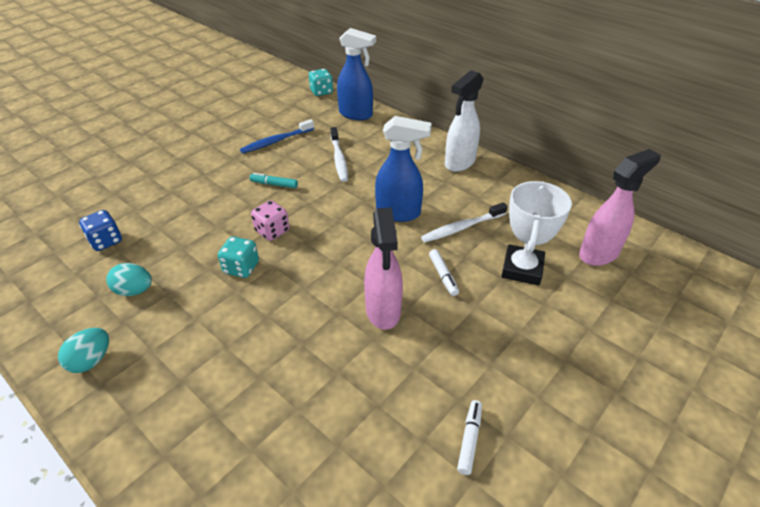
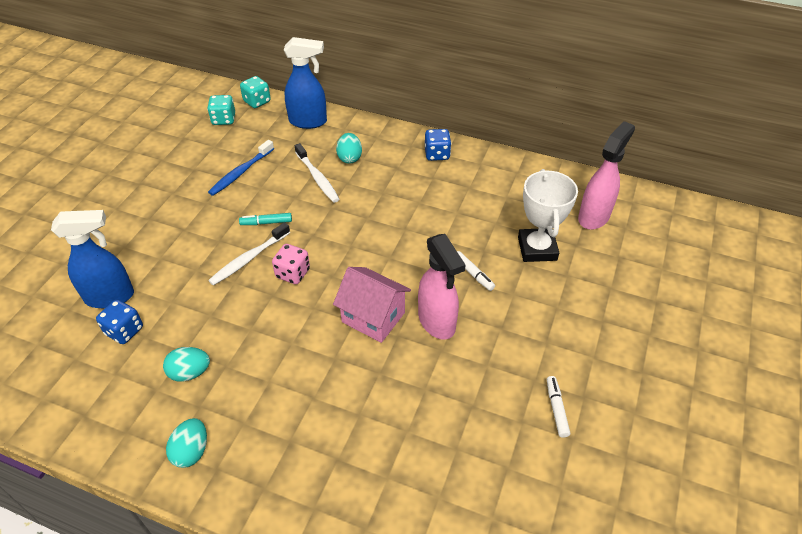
camera: 20 degrees left, 5 degrees up
(241, 268) = (283, 319): turquoise dice -> turquoise dice (224, 119)
(323, 289) = (373, 317): none -> pink house
(376, 149) = (349, 158): none -> turquoise egg
(399, 213) = (405, 222): blue spray bottle -> blue spray bottle (110, 297)
(459, 163) = (437, 154): white spray bottle -> blue dice
(462, 228) = (469, 222): white toothbrush -> white toothbrush (249, 259)

